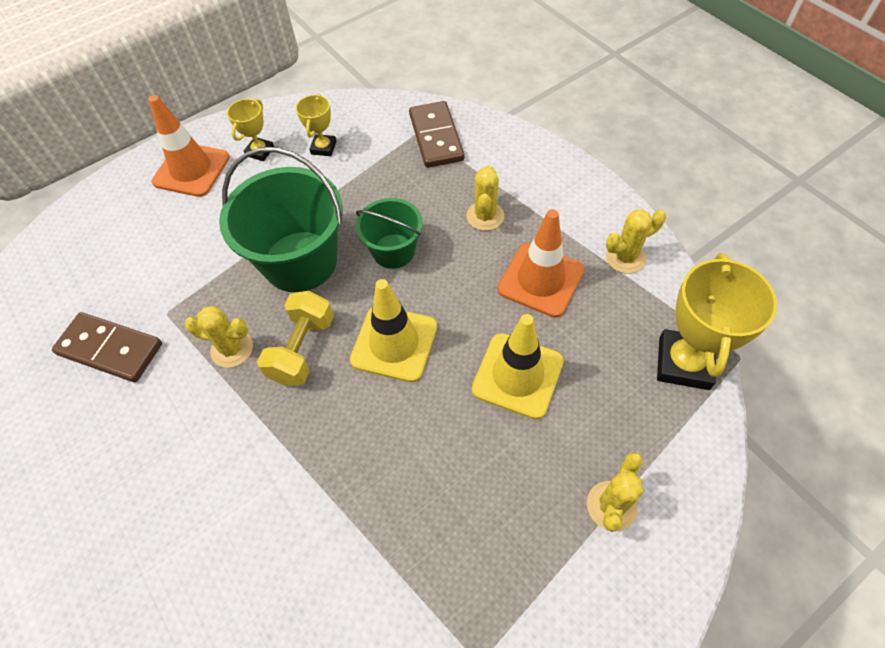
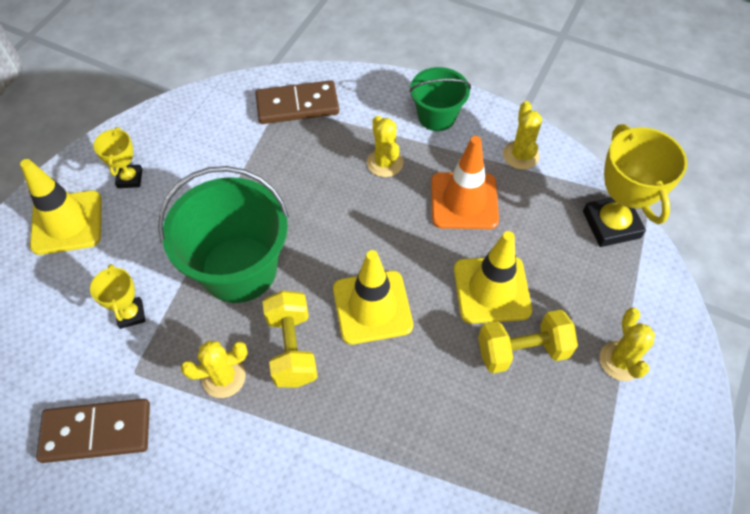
camera: 30 degrees left, 0 degrees up
(191, 170) = (67, 222): orange traffic cone -> yellow traffic cone
(323, 148) = (194, 152): yellow trophy -> yellow trophy (131, 314)
(393, 251) = (322, 225): green bucket -> green bucket (436, 116)
(436, 137) = (297, 105): brown domino -> brown domino turned 60 degrees counterclockwise
(513, 448) = (522, 350): none -> yellow dumbbell
(625, 257) = (520, 155): yellow cactus -> yellow cactus turned 45 degrees counterclockwise

